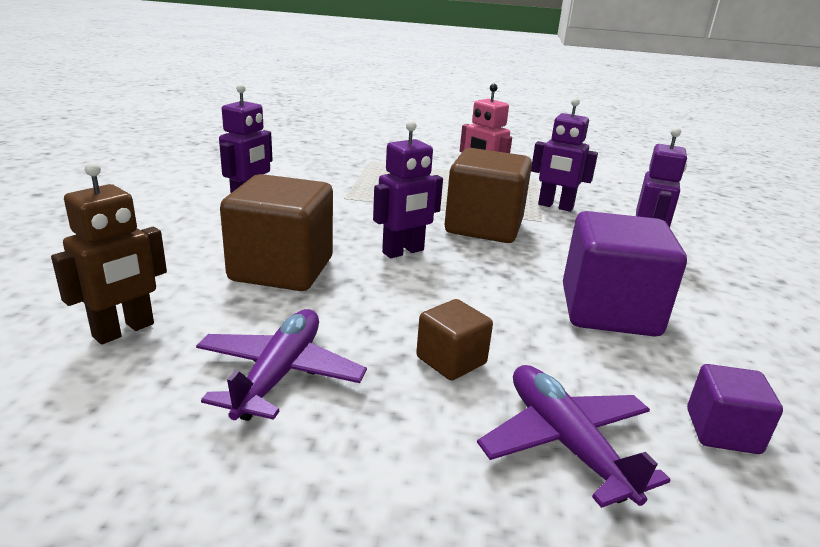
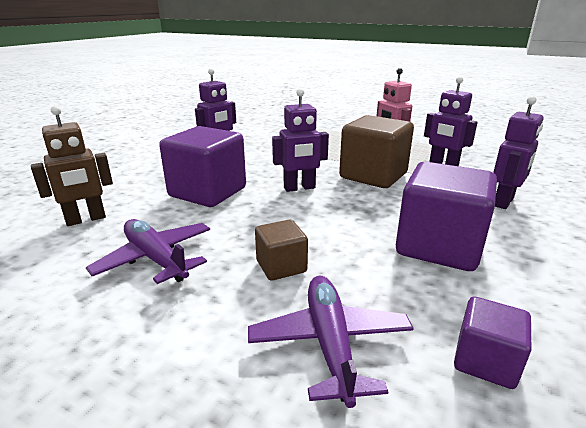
camera: 20 degrees right, 0 degrees up
(279, 374) = (156, 259): purple plane -> purple plane turned 75 degrees counterclockwise
(282, 269) = (208, 192): brown cube -> purple cube

